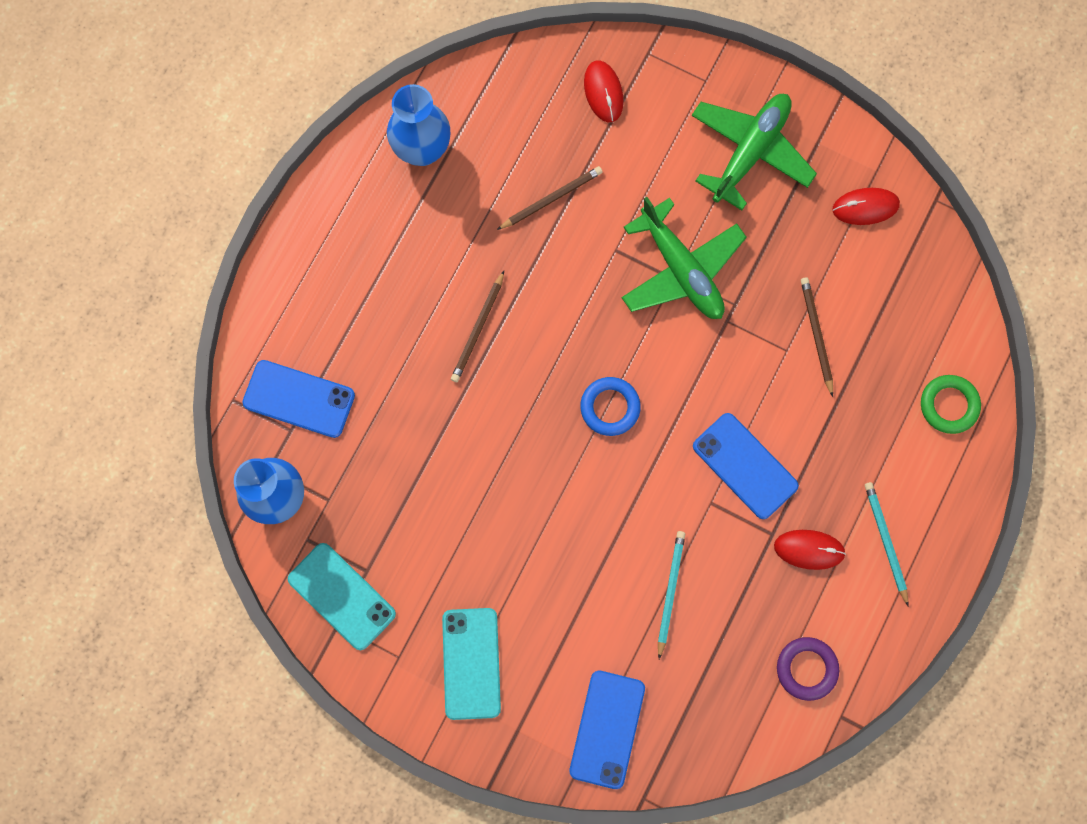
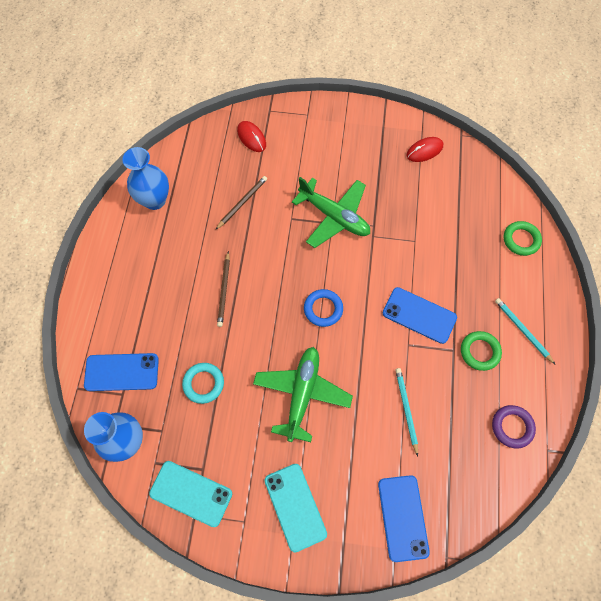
camera: 20 degrees left, 10 degrees down
(405, 455) = (203, 383): none -> turquoise ring
(750, 152) = (347, 142): green plane -> green plane (302, 394)
(809, 549) = (479, 352): red mouse -> green ring
(816, 335) = (428, 227): brown pencil -> none

